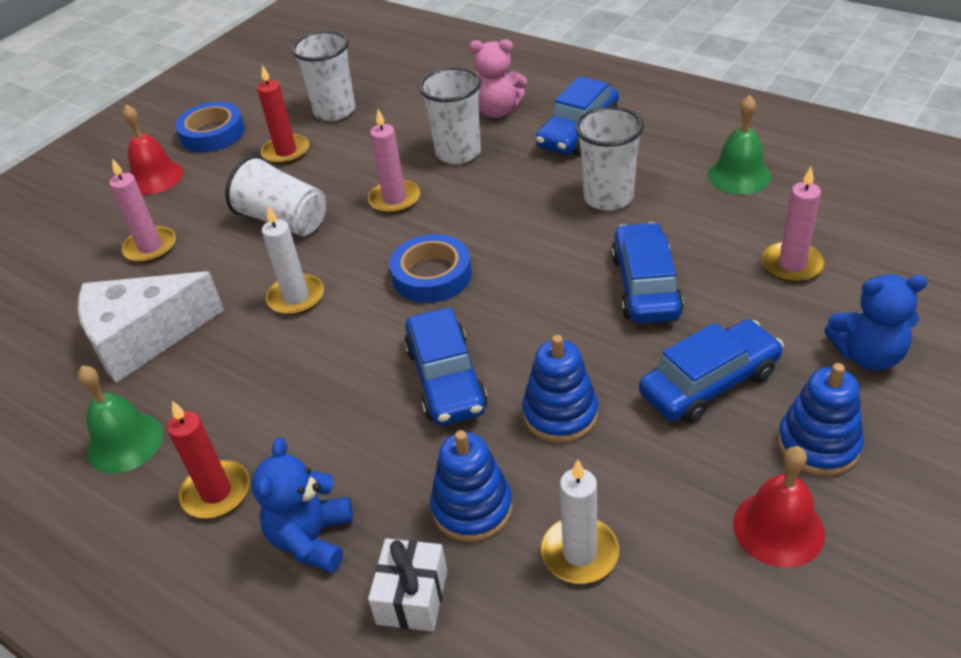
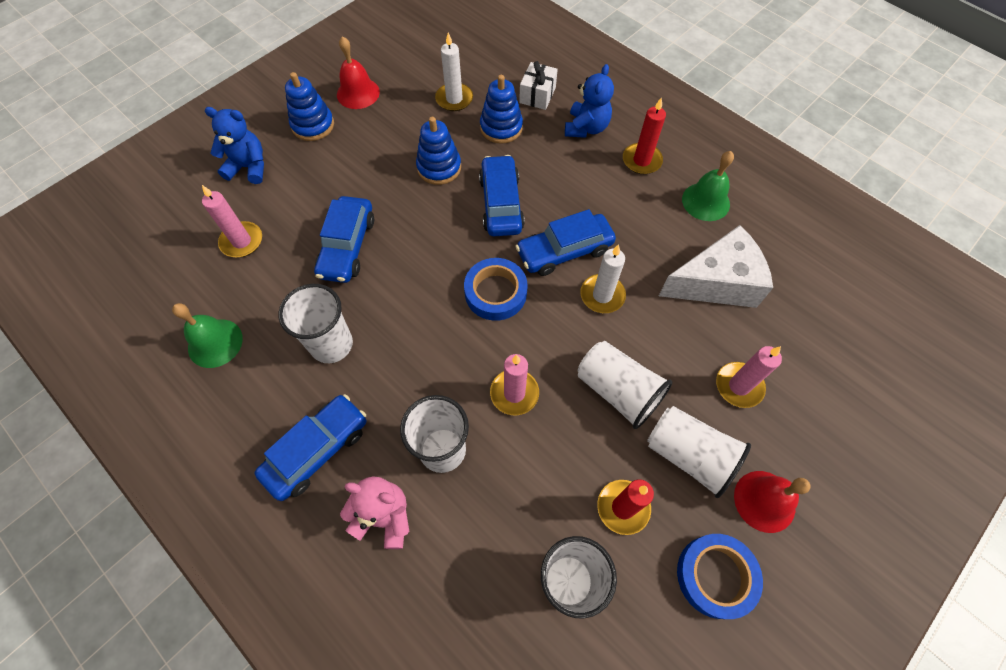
camera: 175 degrees left, 20 degrees up
(218, 191) = (689, 455): none -> white cup
(709, 383) = (347, 169): blue car -> blue car (564, 251)

